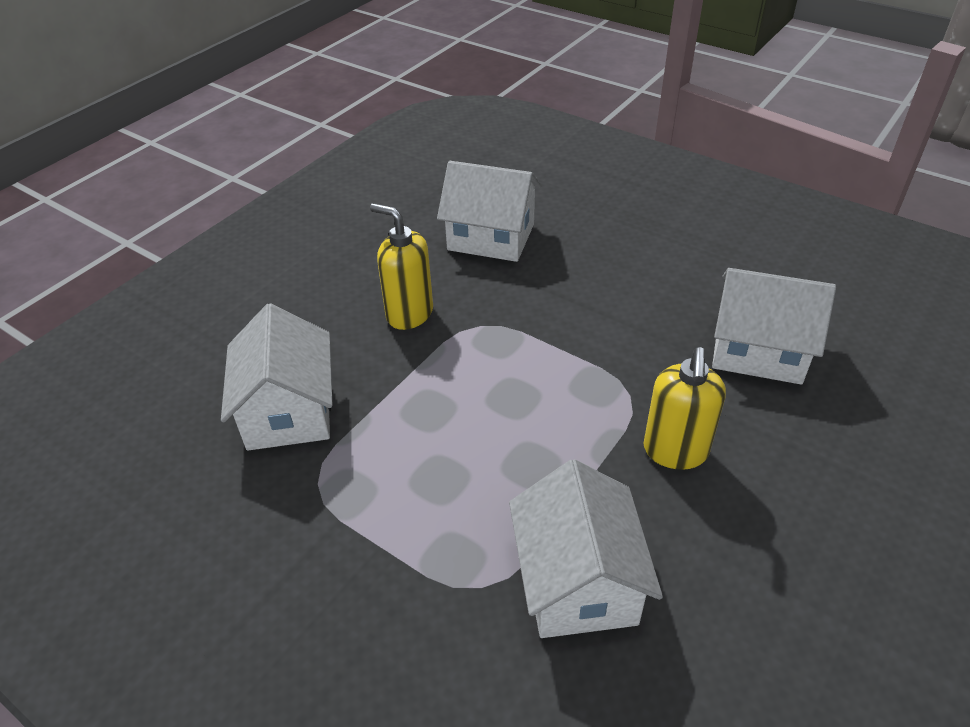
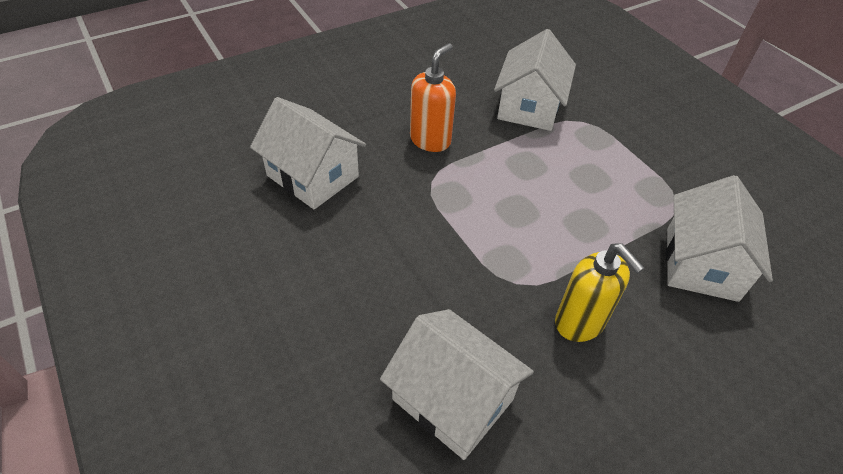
camera: 160 degrees left, 5 degrees up
(675, 451) = (430, 140): yellow soap dispenser -> orange soap dispenser

